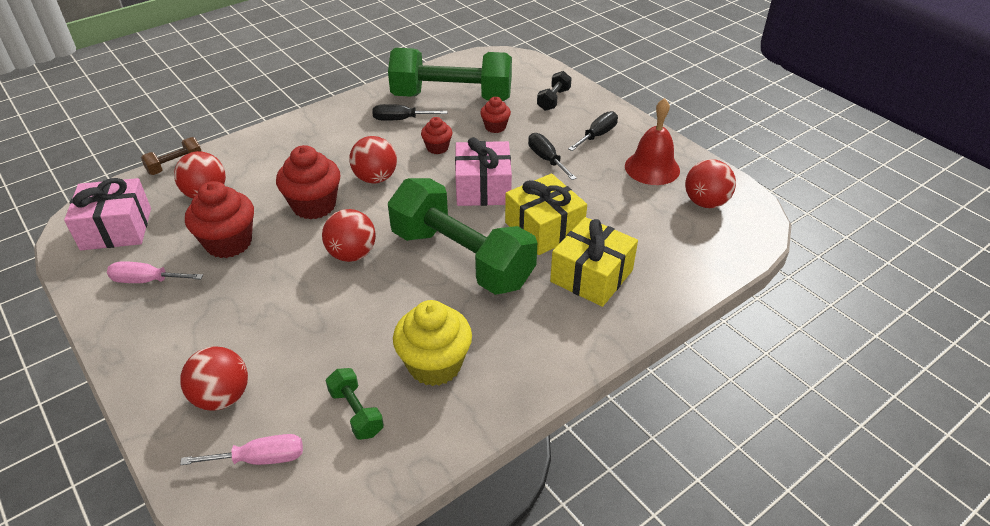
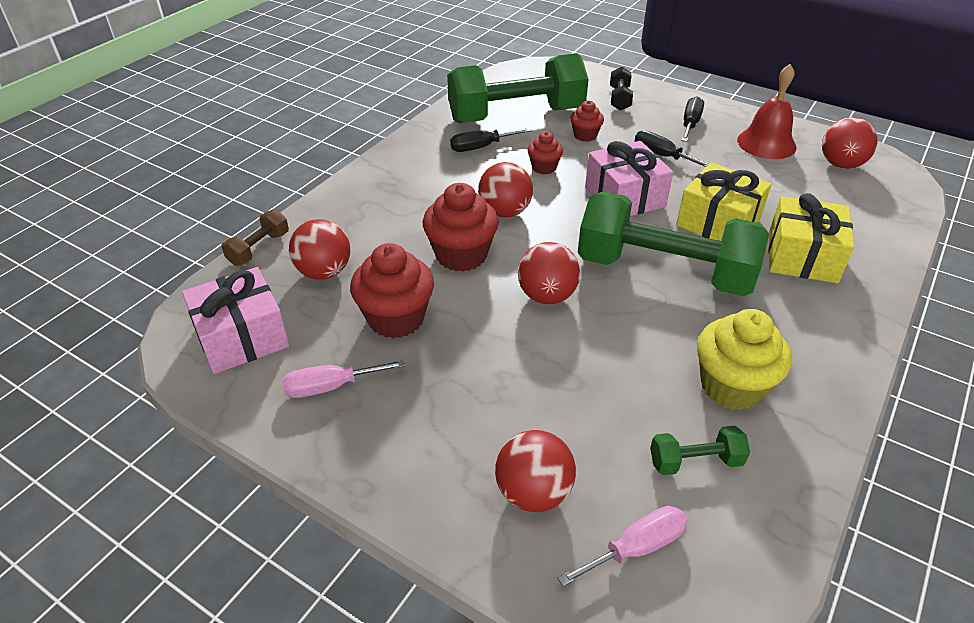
camera: 20 degrees left, 0 degrees up
(356, 412) = (695, 461): green dumbbell -> green dumbbell turned 45 degrees counterclockwise

